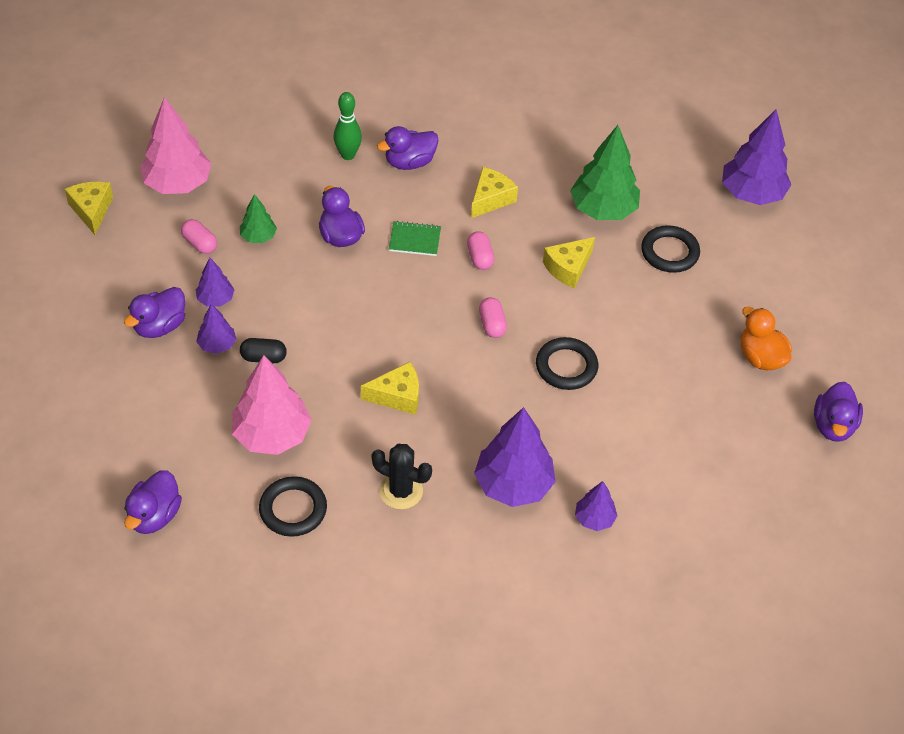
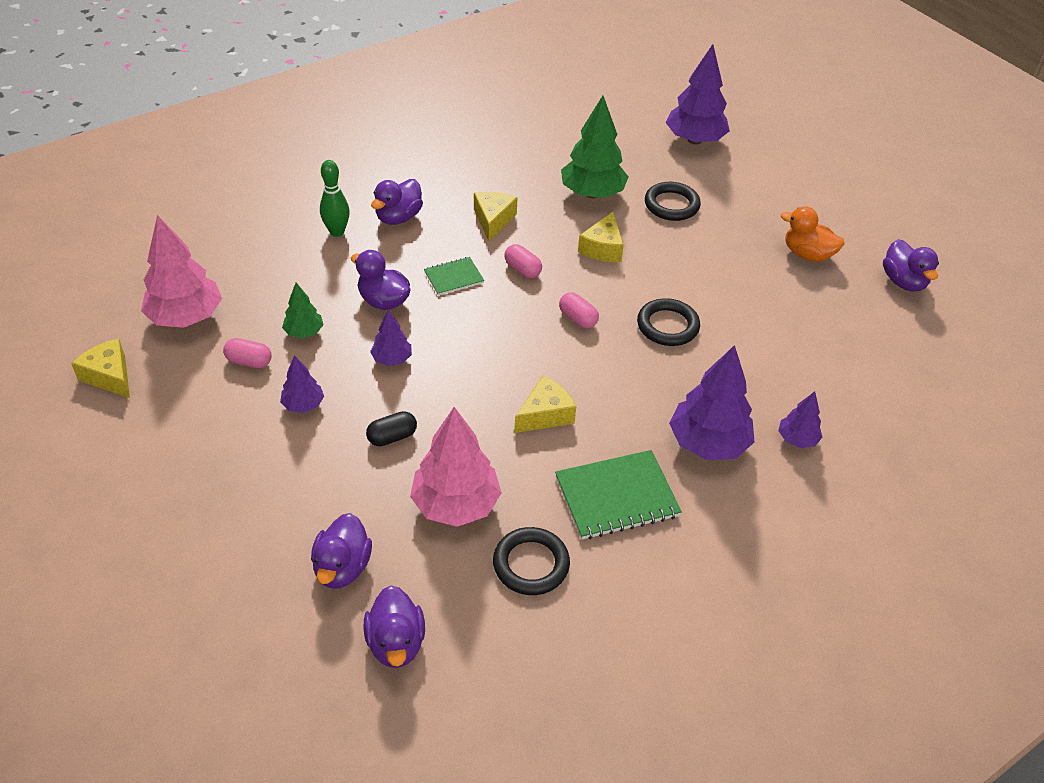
camera: 30 degrees left, 5 degrees down
(160, 326) = (263, 454): purple duck -> purple duck (342, 567)
(217, 345) = (336, 446): purple tree -> purple tree (392, 359)
(401, 491) = (616, 497): black cactus -> green notebook

